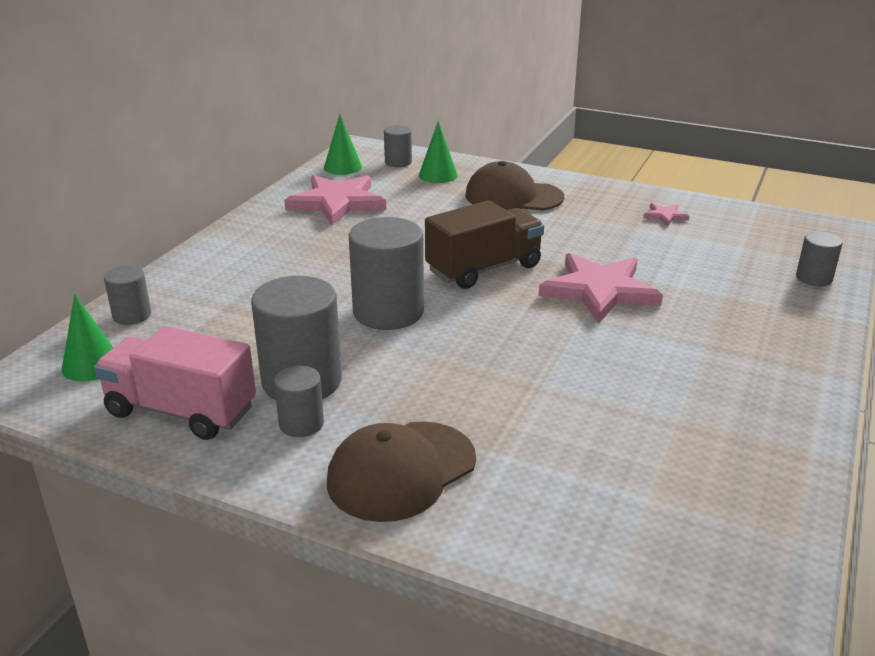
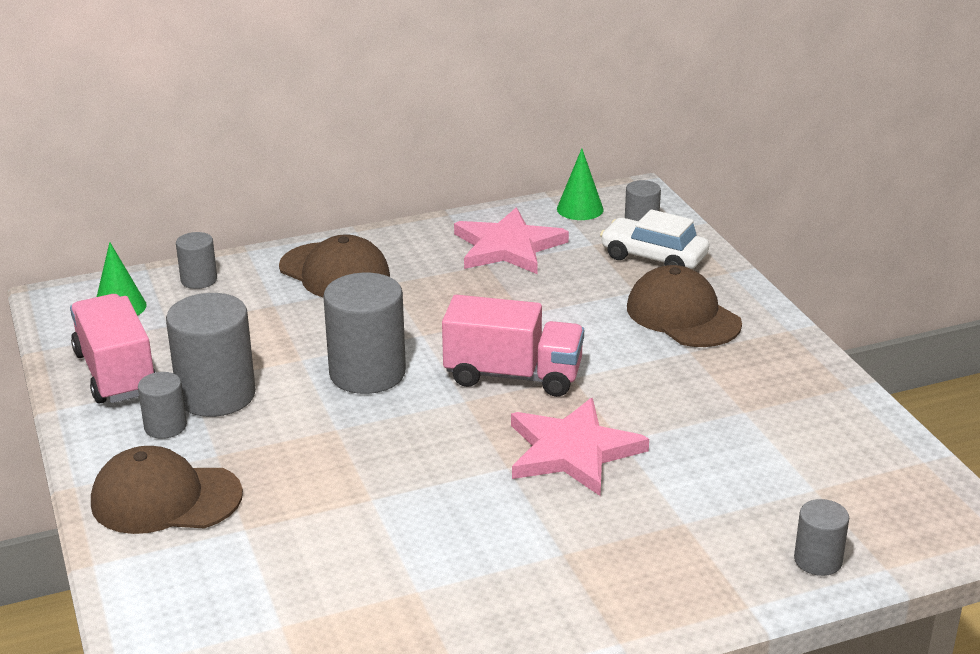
camera: 45 degrees right, 0 degrees up
(239, 264) = (334, 272): none -> brown cap
(438, 175) = (653, 257): green cone -> white car
(484, 269) = (513, 376): brown truck -> pink truck
(665, 216) = (800, 413): pink star -> none

